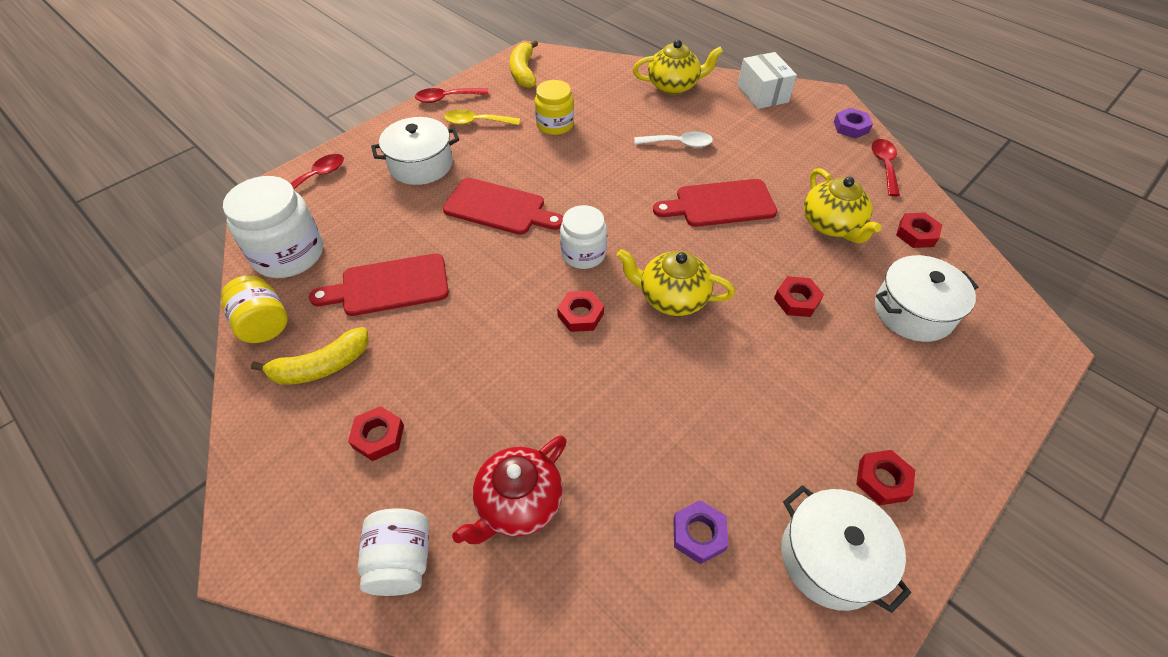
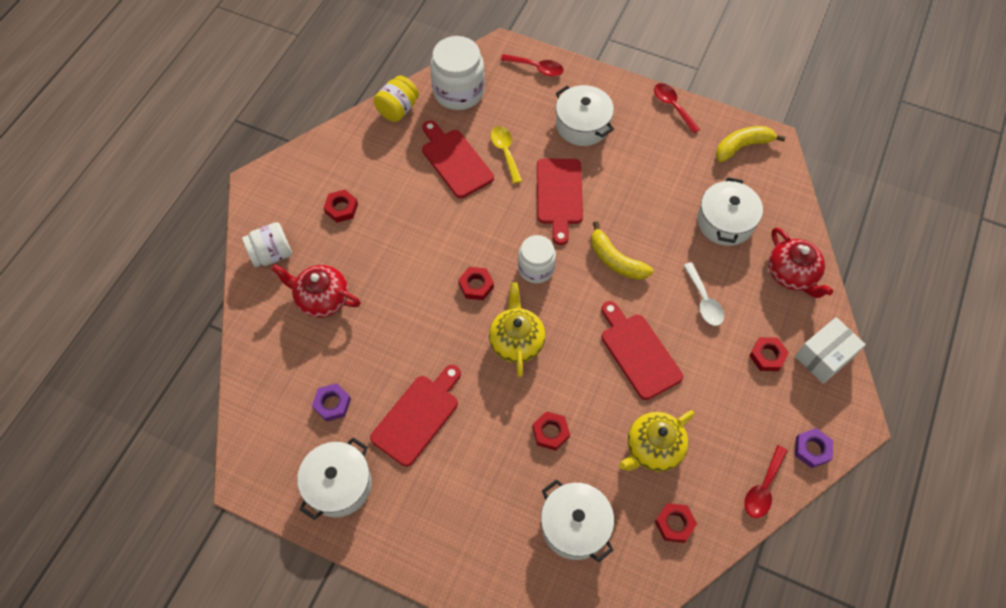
camera: 70 degrees right, 10 degrees up
(321, 366) = (378, 155): yellow banana -> yellow banana (616, 260)
(477, 122) = (653, 140): yellow spoon -> yellow spoon (505, 152)
(555, 125) = (680, 197): yellow jar -> none
(599, 106) = (725, 222): none -> white pot
(674, 86) = (792, 274): yellow teapot -> red teapot
(745, 428) = (418, 416): none -> red cutting board
(882, 480) = (405, 513): red nut -> red nut (767, 356)
(884, 166) = (763, 488): red spoon -> red spoon turned 135 degrees clockwise

